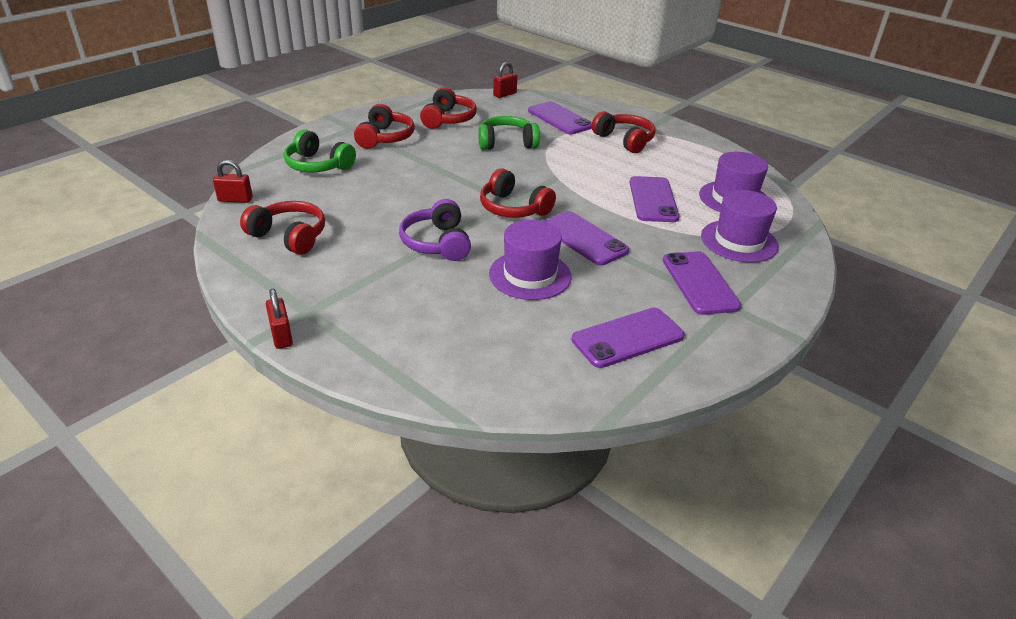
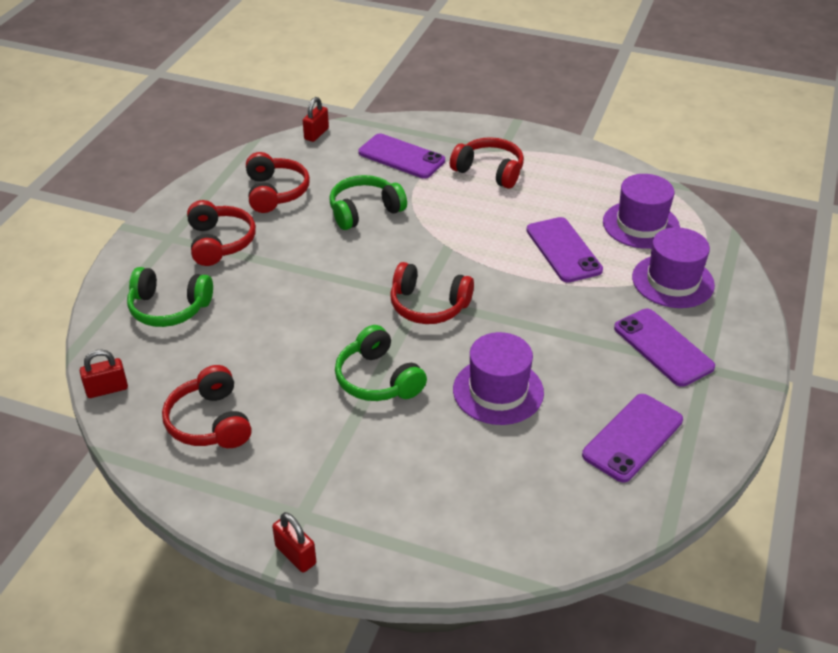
camera: 20 degrees left, 5 degrees up
(289, 236) = (210, 422): red headphones -> red headphones turned 120 degrees counterclockwise
(437, 243) = (378, 379): purple headphones -> green headphones
(583, 238) = (523, 325): purple phone -> none

